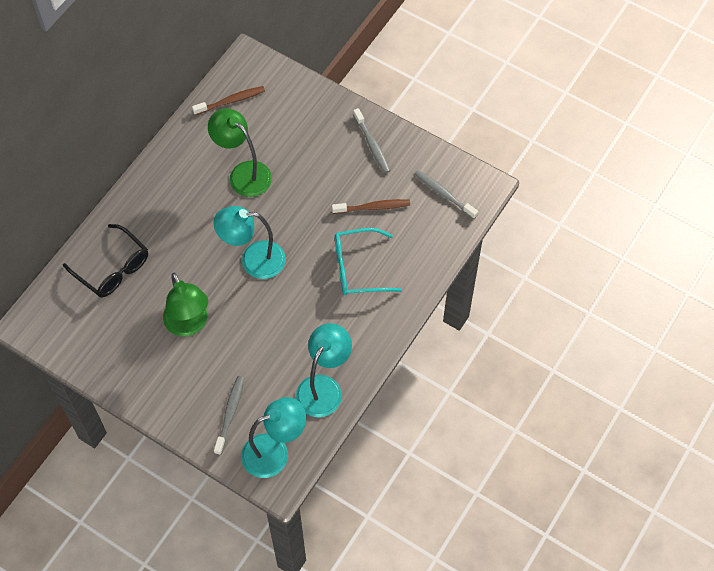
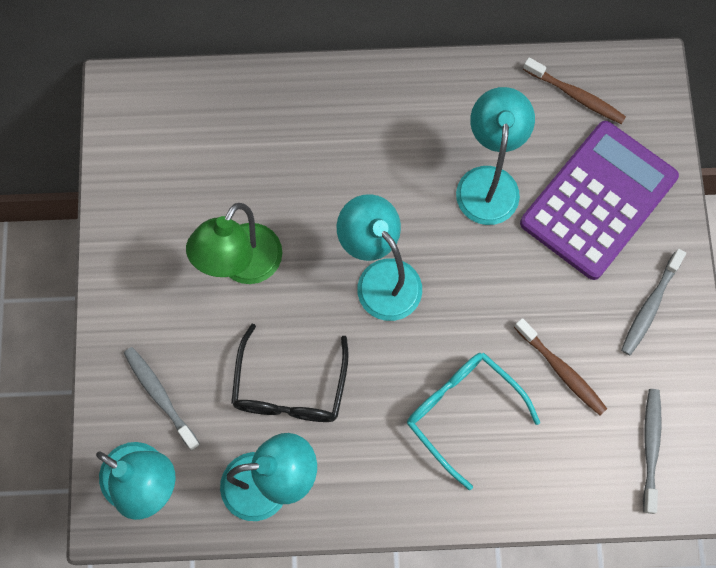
camera: 55 degrees right, 10 degrees up
(113, 268) = (254, 129): black glasses -> black glasses (290, 388)
(230, 414) = (160, 396): grey toothbrush -> grey toothbrush turned 105 degrees counterclockwise
(243, 173) = (488, 182): green lamp -> turquoise lamp
(297, 130) = (598, 200): none -> purple calculator

